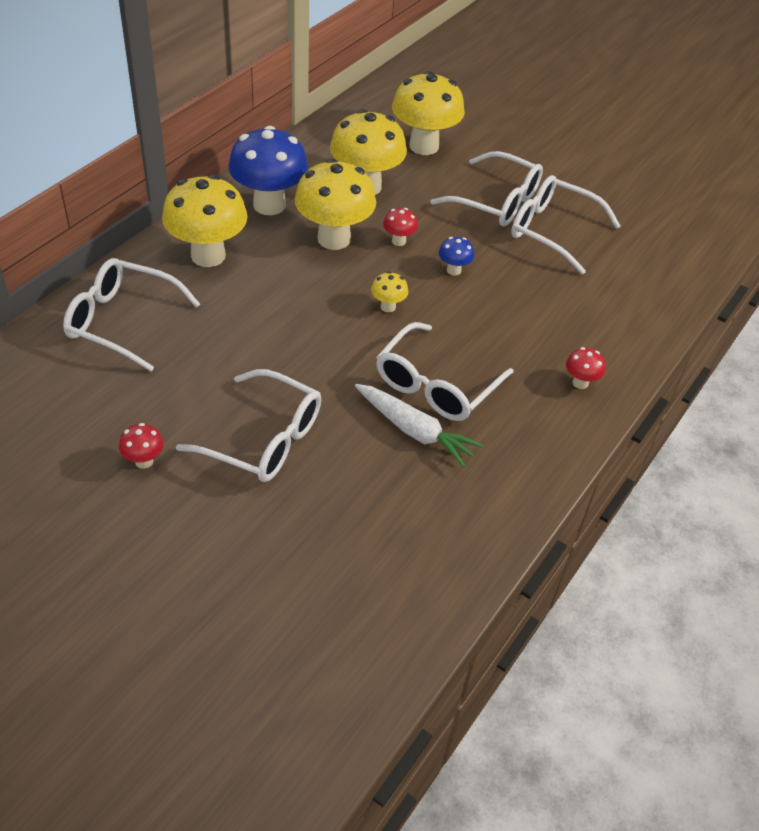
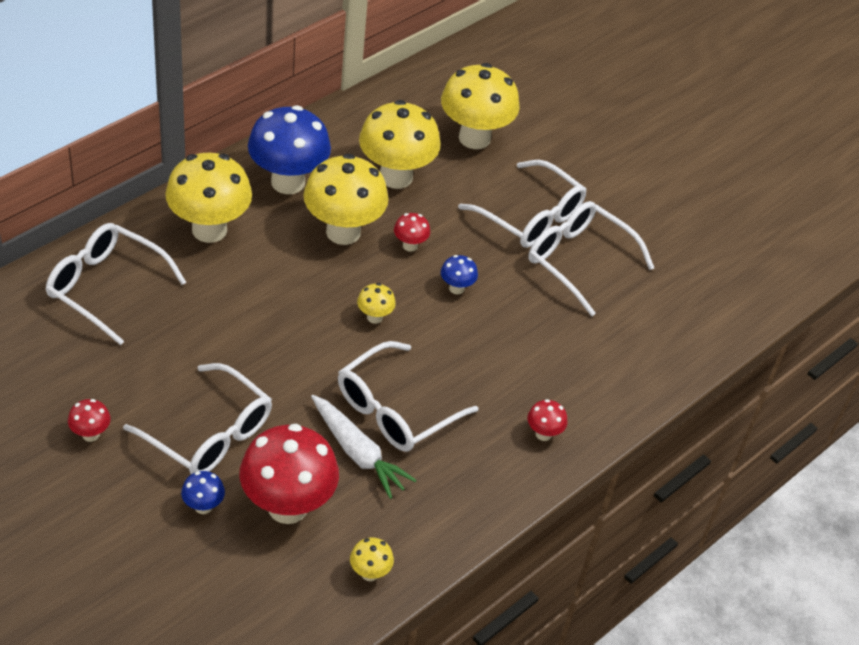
camera: 10 degrees right, 0 degrees up
(279, 510) = (203, 506): none -> blue mushroom
(363, 494) = (287, 506): none -> red mushroom
(466, 543) = (370, 573): none -> yellow mushroom

